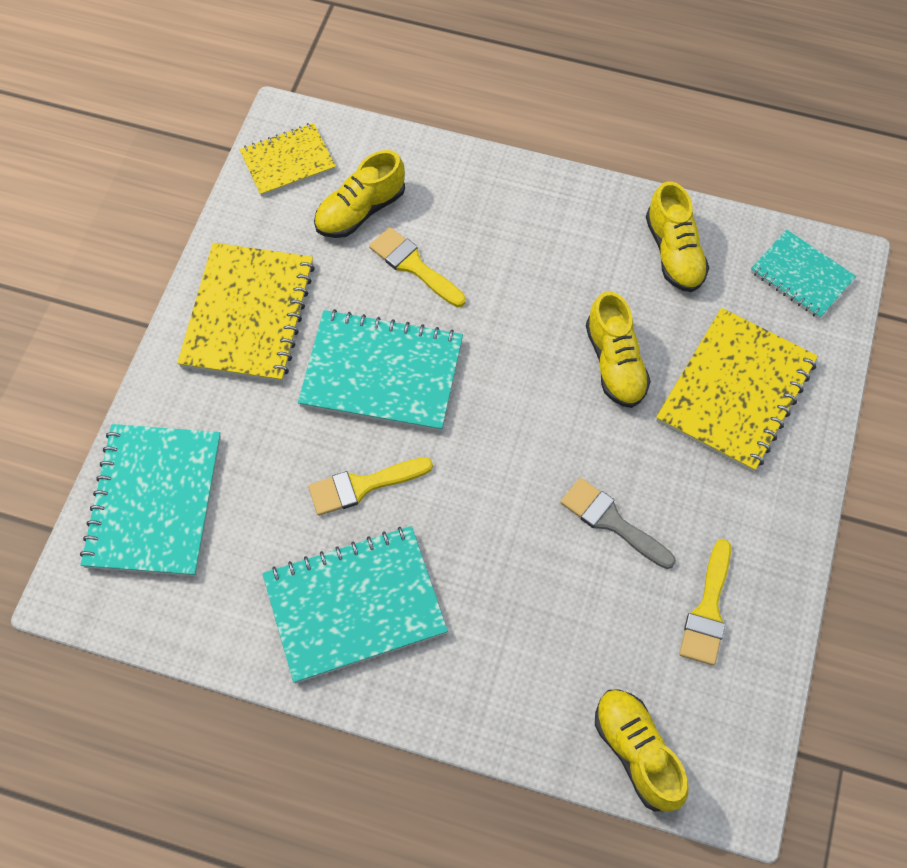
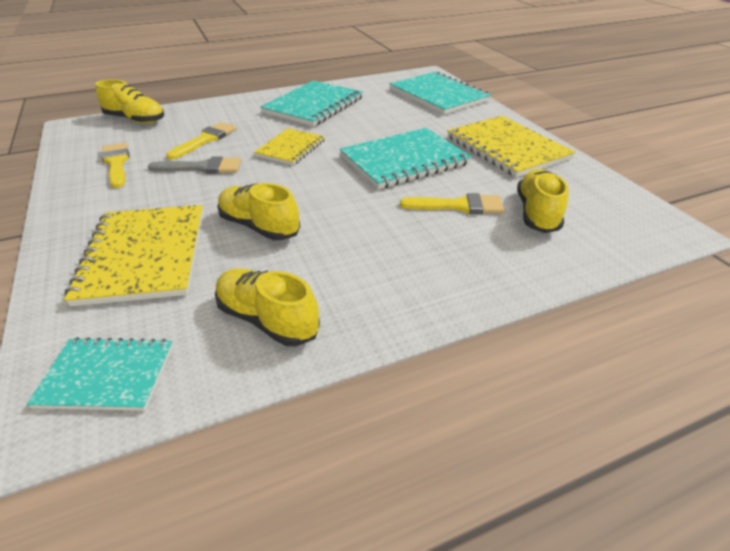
camera: 140 degrees right, 25 degrees down
(288, 161) = (625, 212): yellow notebook -> yellow notebook (290, 148)
(362, 486) = (356, 128): yellow brush -> yellow brush (205, 140)

